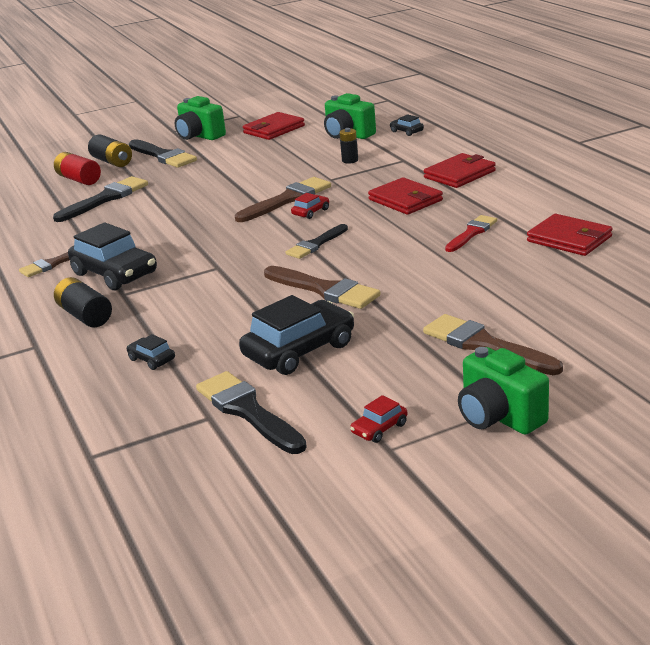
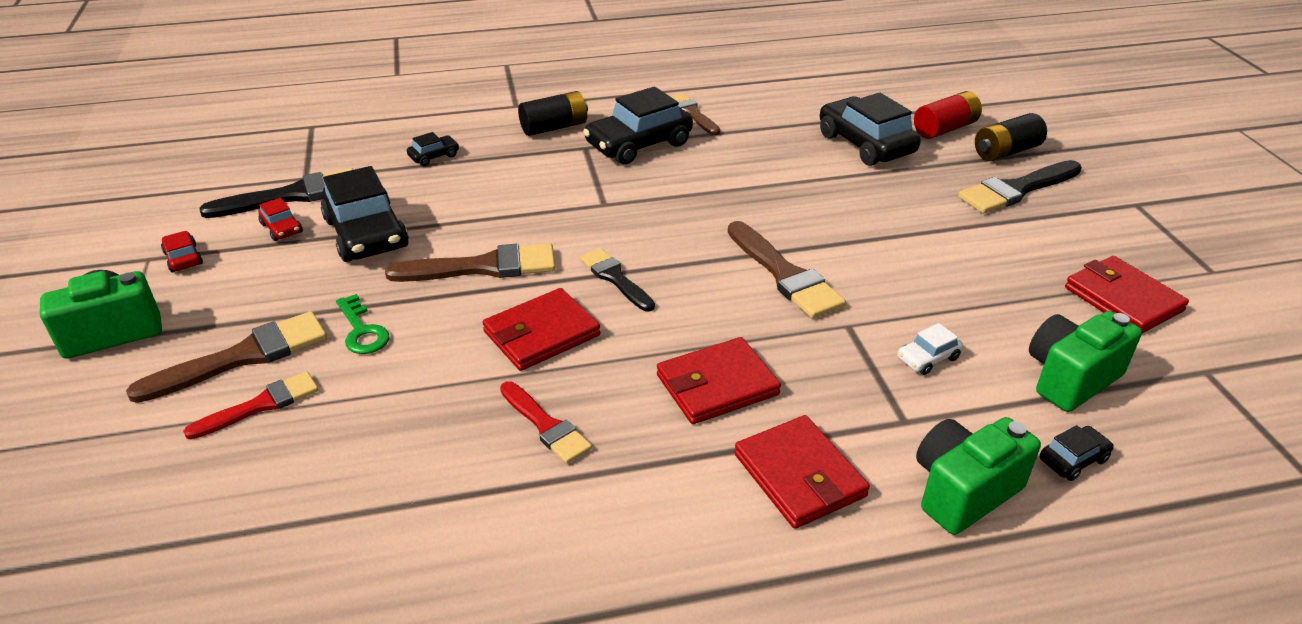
camera: 100 degrees right, 10 degrees up
(105, 199) = (865, 144): black brush -> black car
(199, 136) = (1103, 225): green camera -> green camera (963, 491)
(311, 212) = (726, 288): red car -> red car (282, 228)
(324, 290) = (483, 267): brown brush -> brown brush turned 150 degrees counterclockwise
(350, 160) = (928, 358): black battery -> white car
(426, 311) = (362, 331): none -> green key
(525, 320) = (261, 405): none -> red brush
(569, 239) = (441, 531): red wallet -> red wallet (542, 334)

